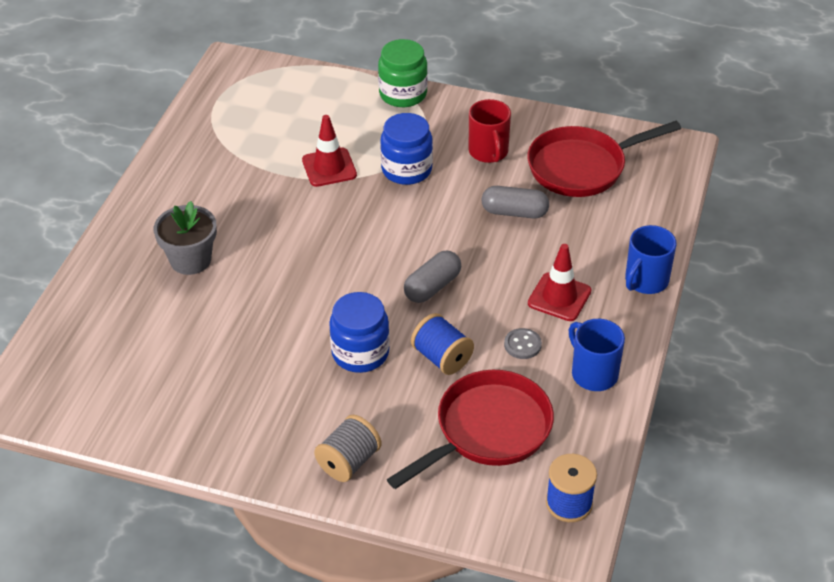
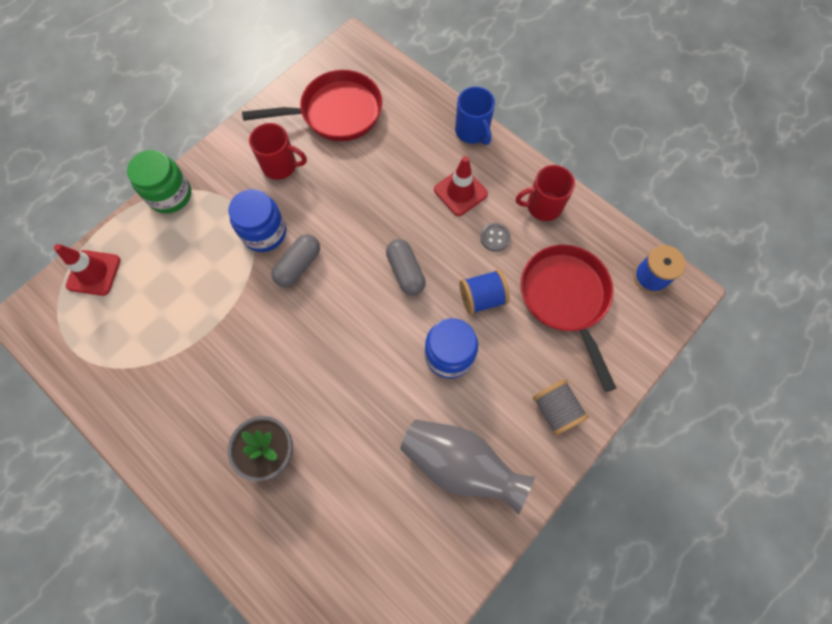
camera: 65 degrees left, 25 degrees up
(248, 401) = (460, 464): none -> grey vase
(329, 167) = (224, 290): red traffic cone -> red traffic cone (94, 273)
(514, 212) = (357, 179): grey capsule -> grey capsule (298, 265)
(582, 167) = (336, 113): red pan -> red pan turned 105 degrees counterclockwise
(593, 373) = (543, 206): blue mug -> red mug

